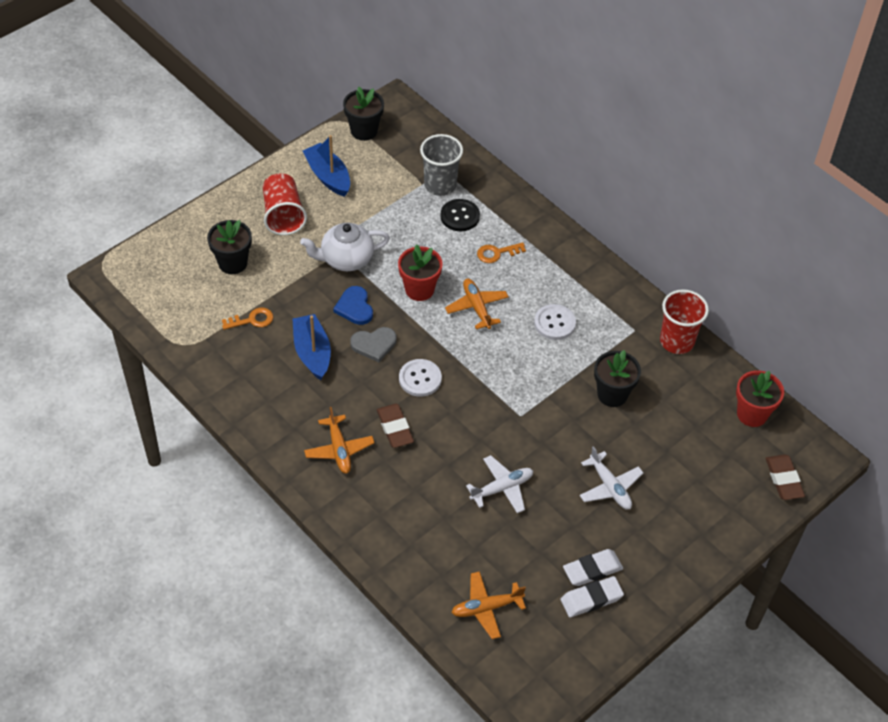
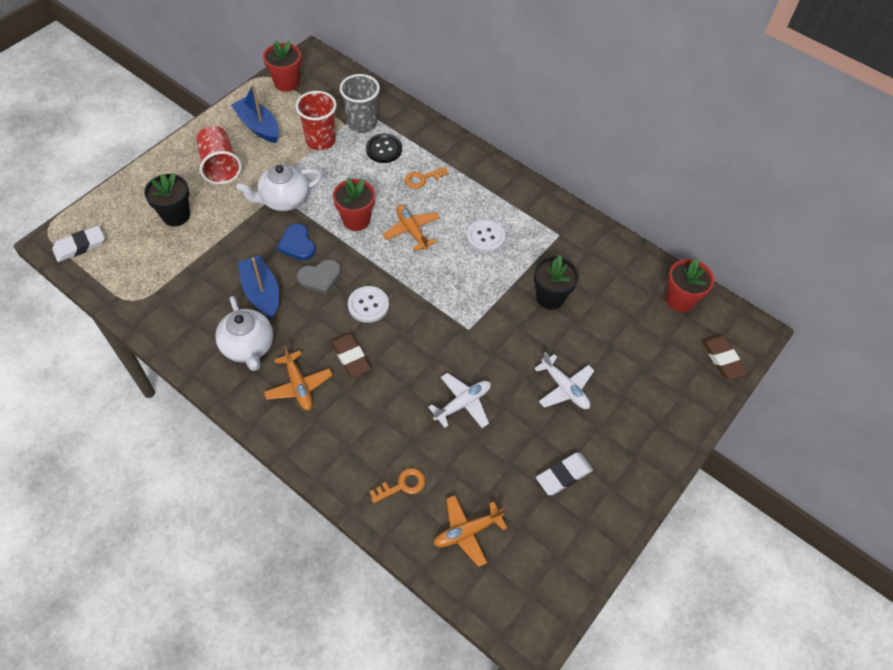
camera: 10 degrees left, 5 degrees up
(252, 320) = (200, 268): orange key -> orange key (402, 485)
(293, 405) = (248, 347): none -> white teapot
(364, 131) = (286, 83): black flower pot -> red flower pot
(591, 599) = (568, 506): white eraser -> white eraser (80, 246)
(677, 341) = (598, 240): red cup -> red cup (320, 141)

